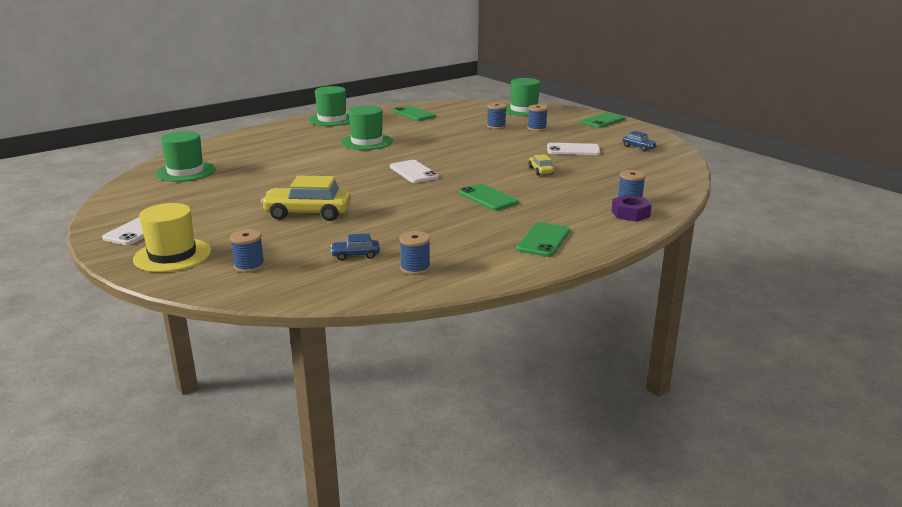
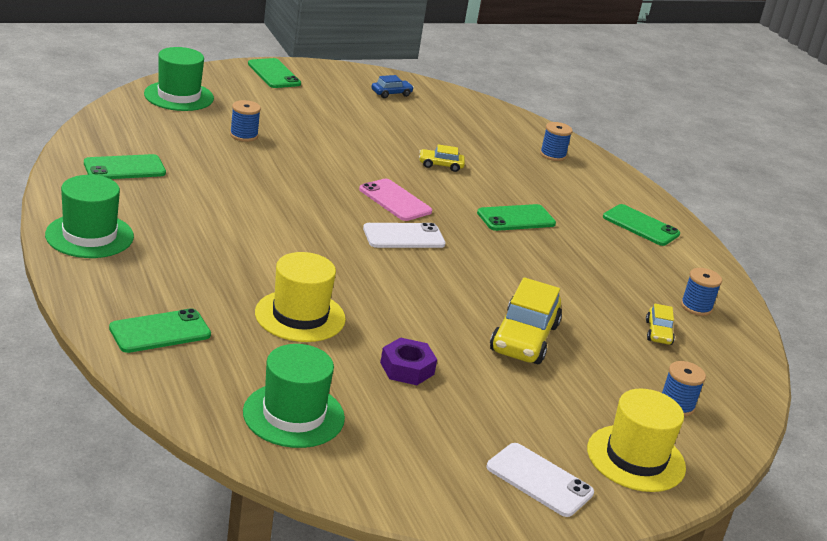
camera: 80 degrees left, 5 degrees up
(249, 141) = (160, 331): none -> green phone
(288, 161) = (300, 316): none -> yellow hat
(355, 255) = (658, 333): blue car -> yellow car
(367, 142) = (245, 236): green hat -> none
(463, 165) = (395, 200): none -> pink phone
(537, 128) = (274, 116): blue spool -> none
(573, 150) = (377, 126): white phone -> none
(630, 214) = (587, 167): purple nut -> purple nut (407, 368)

